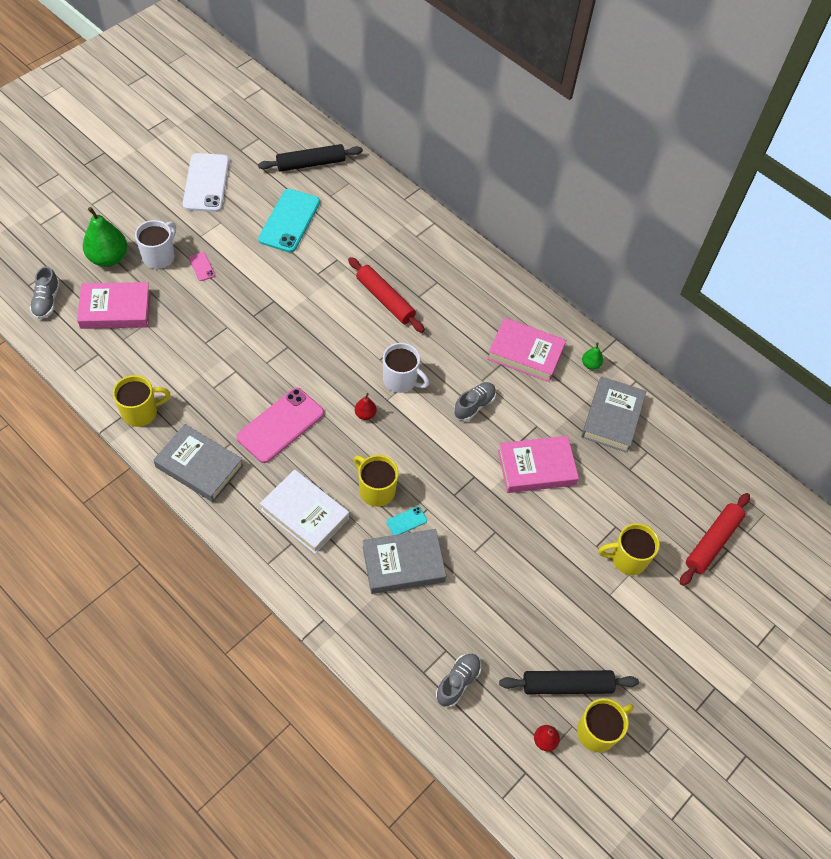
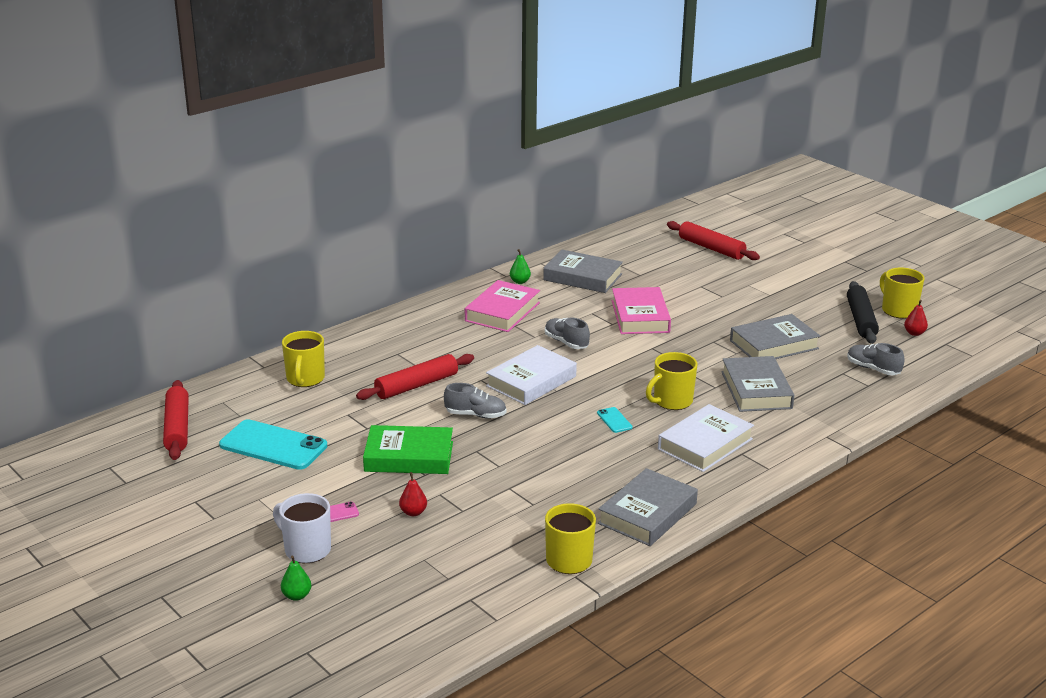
camera: 80 degrees left, 30 degrees down
(47, 301) = (367, 652): grey shoe -> grey shoe (475, 415)
(108, 258) = (296, 596): green pear -> green pear, size x0.48
(115, 309) = (394, 586): pink book -> none
(206, 183) = (179, 511): white phone -> none
(277, 303) = (409, 456): none -> green book
(280, 425) = (589, 457): pink phone -> none
(311, 163) = (177, 428): black rolling pin -> red rolling pin
(365, 414) = (576, 404): red pear -> red pear (413, 512)
(401, 380) = (531, 381): white mug -> white book
(406, 521) = (707, 386): turquoise phone -> turquoise phone (614, 420)
(496, 588) = (774, 345): none -> grey book
(627, 559) = (733, 284): yellow mug -> yellow mug (305, 379)

